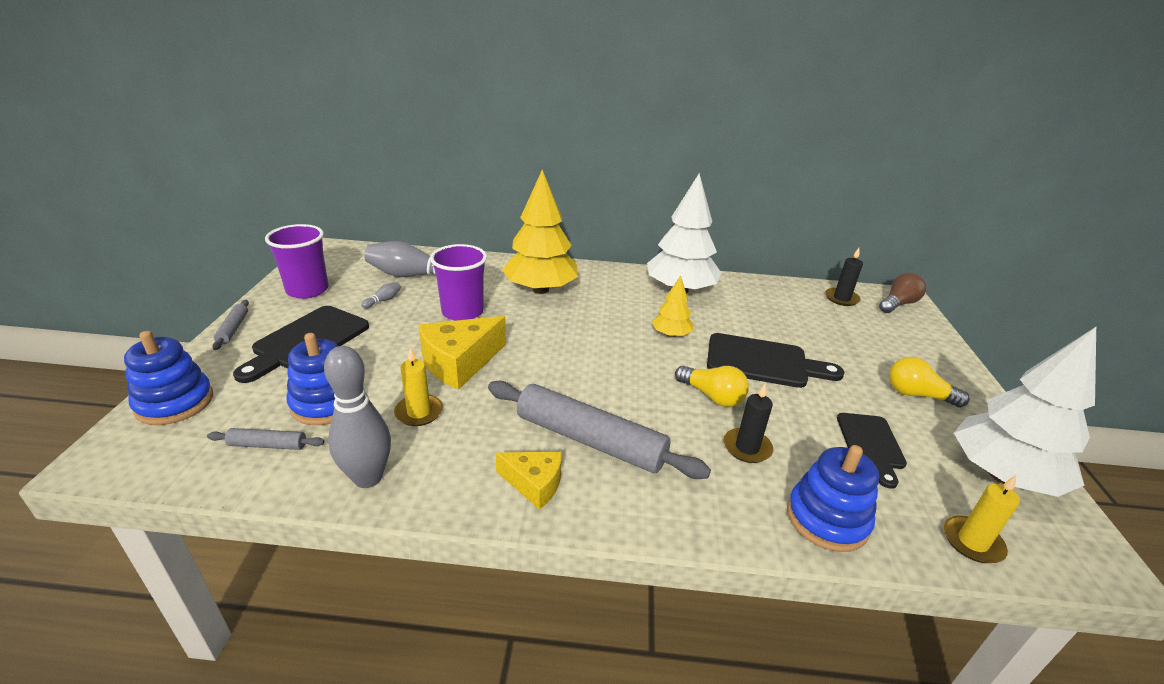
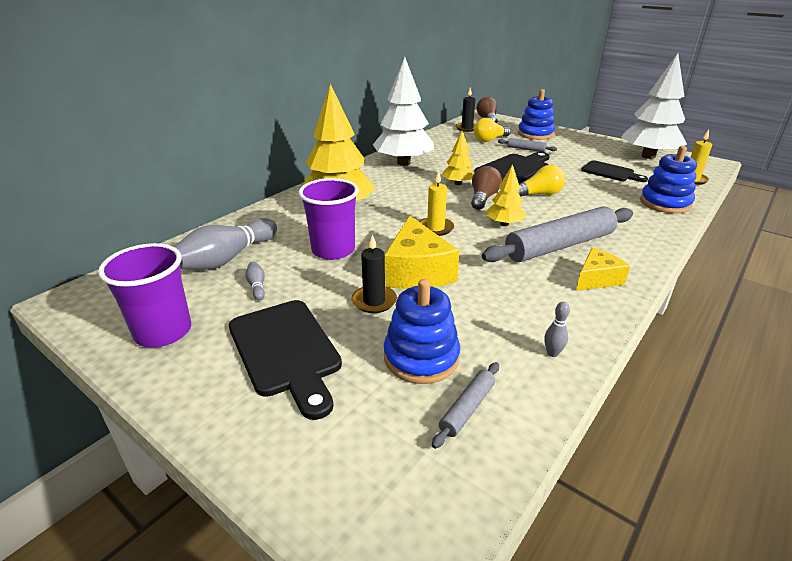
camera: 55 degrees left, 0 degrees up
(175, 403) = (323, 481): blue stacking toy -> blue stacking toy (535, 134)
(233, 329) = (188, 407): grey rolling pin -> grey rolling pin (526, 149)
(368, 478) = (552, 353): grey bowling pin -> grey bowling pin, size x0.42
(419, 412) = (476, 307): yellow candle -> yellow candle (435, 228)
(604, 389) = (504, 224): none -> yellow tree
(653, 360) = (483, 198): none -> brown light bulb
(747, 447) = (596, 202): black candle -> black candle (374, 301)
(917, 395) = (575, 147): yellow light bulb -> yellow light bulb (490, 140)

